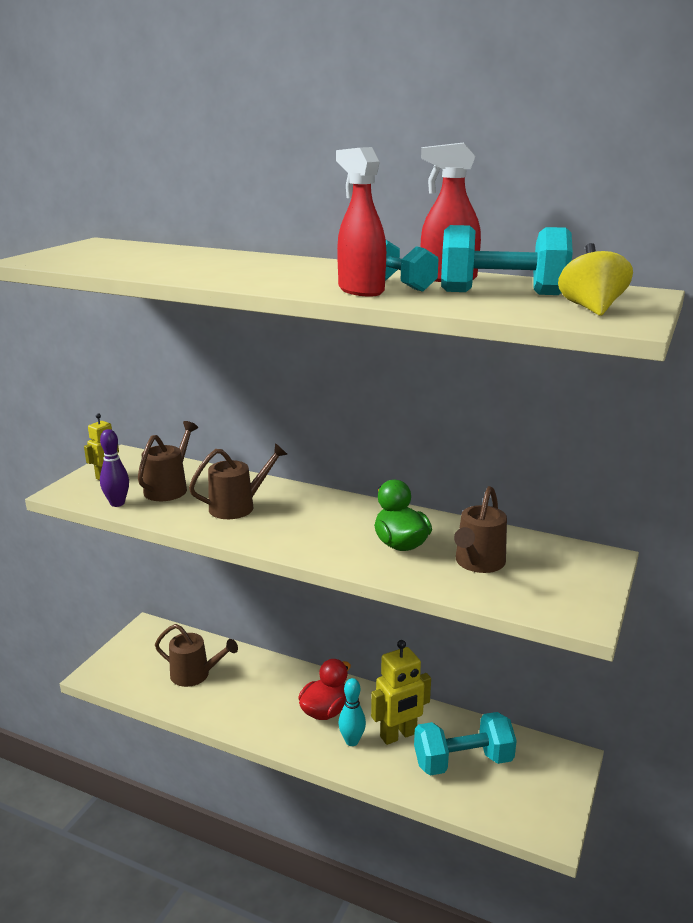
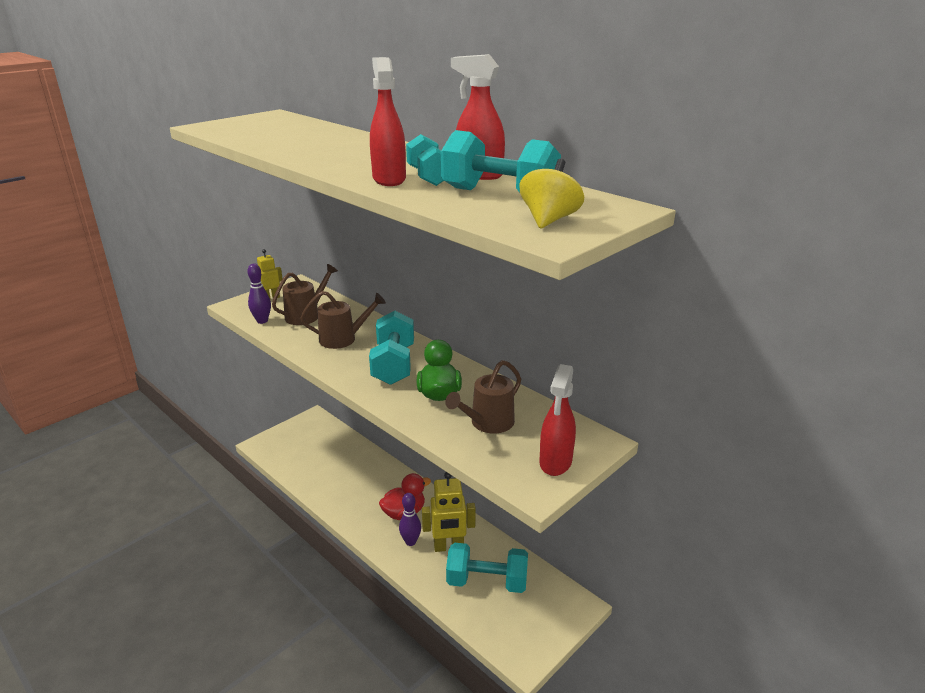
camera: 20 degrees right, 5 degrees up
(195, 675) = (327, 461): brown watering can -> none
(322, 523) = (393, 365): none -> turquoise dumbbell
(352, 741) = (410, 542): turquoise bowling pin -> purple bowling pin
(579, 587) = (555, 462): none -> red spray bottle

